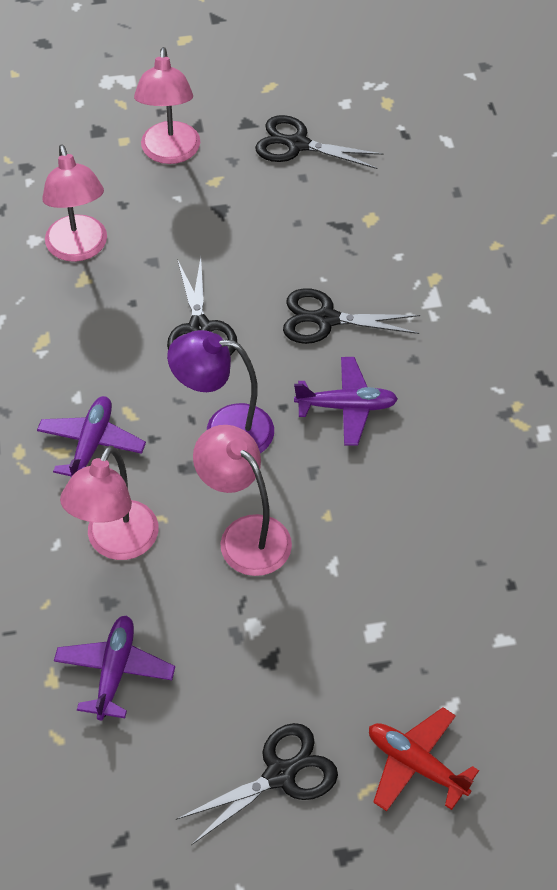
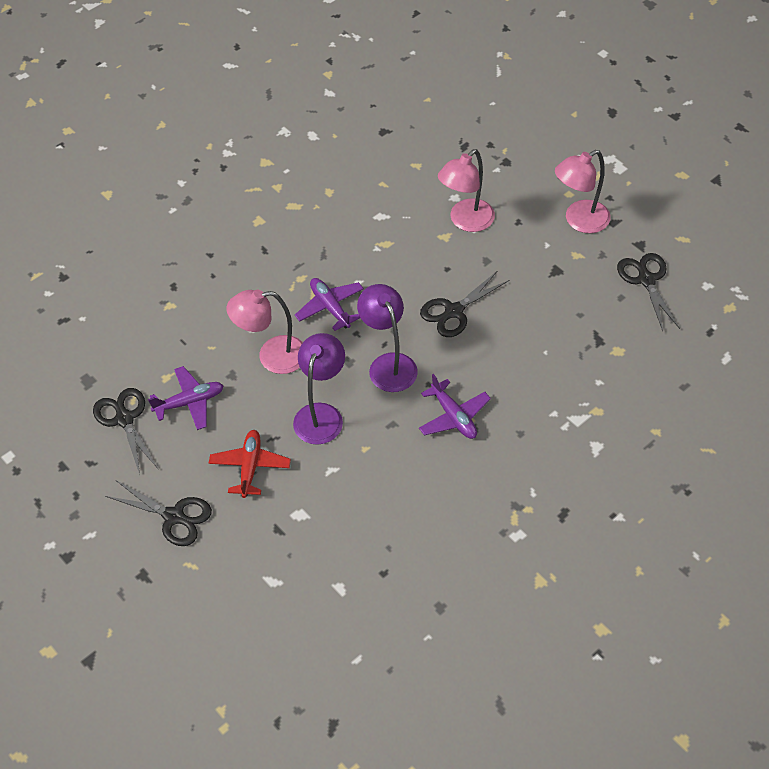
camera: 60 degrees right, 0 degrees up
(91, 444) = (330, 307): purple plane -> purple plane turned 105 degrees counterclockwise
(245, 535) = (321, 414): pink lamp -> purple lamp
(326, 319) = (514, 370): black scissors -> black scissors (124, 419)
(416, 765) = (222, 582): red plane -> red plane (250, 467)

